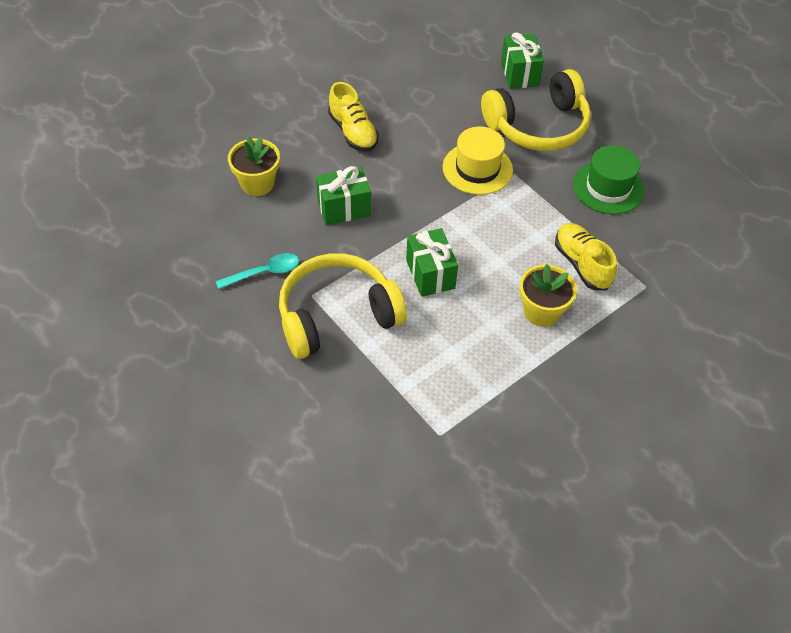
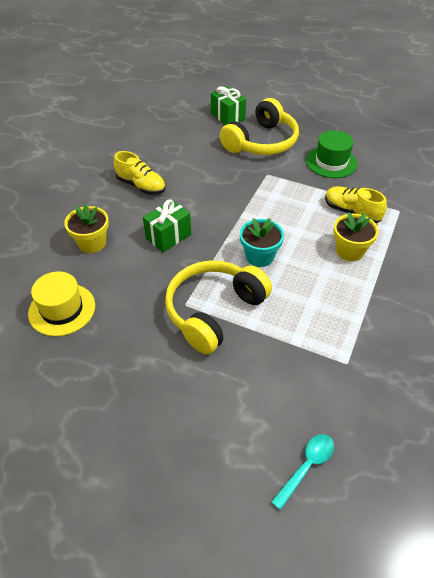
camera: 25 degrees left, 5 degrees down
(264, 273) = (138, 303): turquoise spoon -> turquoise spoon (306, 467)
(430, 274) = (259, 256): green gift -> turquoise flower pot
(477, 168) = (242, 179): yellow hat -> yellow hat (62, 309)

